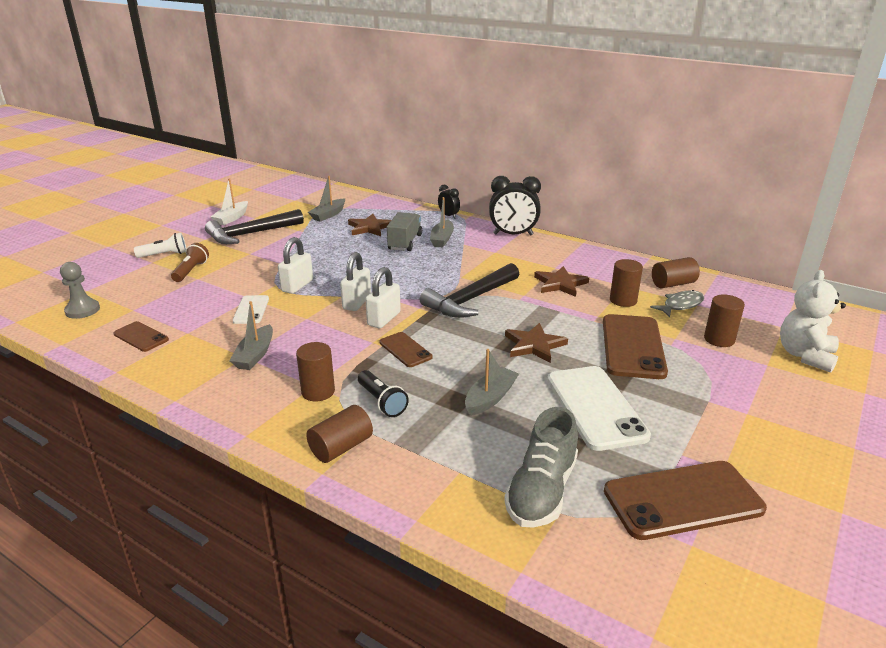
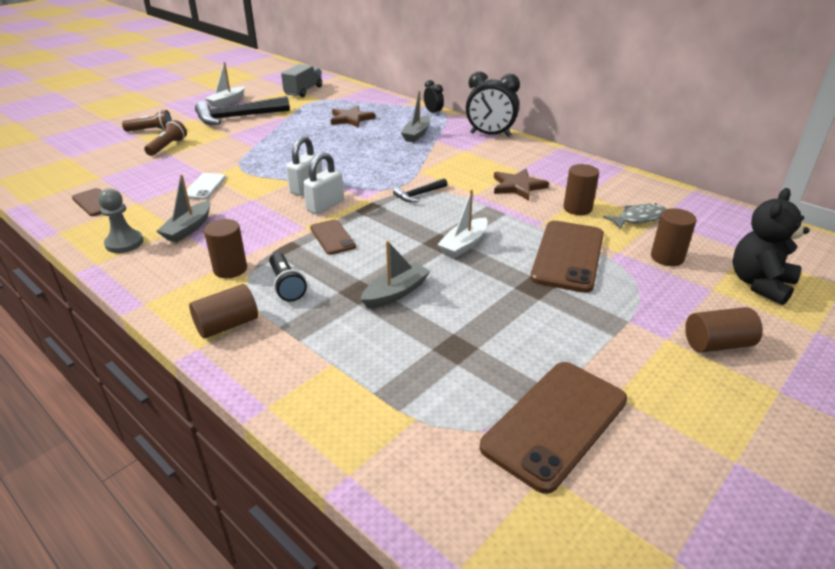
camera: 10 degrees right, 5 degrees up
(82, 310) = (56, 174): grey pawn -> grey pawn (124, 243)
(164, 255) = (151, 130): white flashlight -> brown flashlight
(297, 286) = (257, 168): white padlock -> none
(328, 215) = (317, 104): grey boat -> none
(405, 242) = (379, 135): grey truck -> grey truck (303, 91)
(470, 300) = (419, 194): black hammer -> black hammer, size x0.49
(534, 345) = (464, 245): brown star -> white boat
(541, 491) = (407, 393): grey shoe -> none
(595, 407) = (501, 314): white phone -> none
(673, 284) = (639, 196): brown cylinder -> brown cylinder (717, 344)
(683, 500) = (555, 423): brown phone -> brown phone turned 45 degrees counterclockwise
(805, 356) = (759, 284): white teddy bear -> black teddy bear

